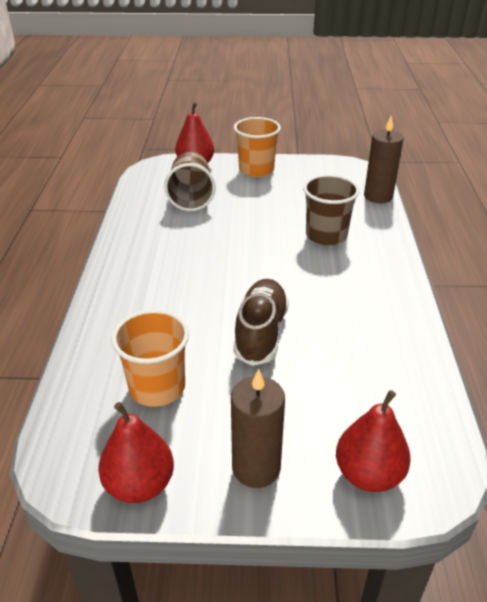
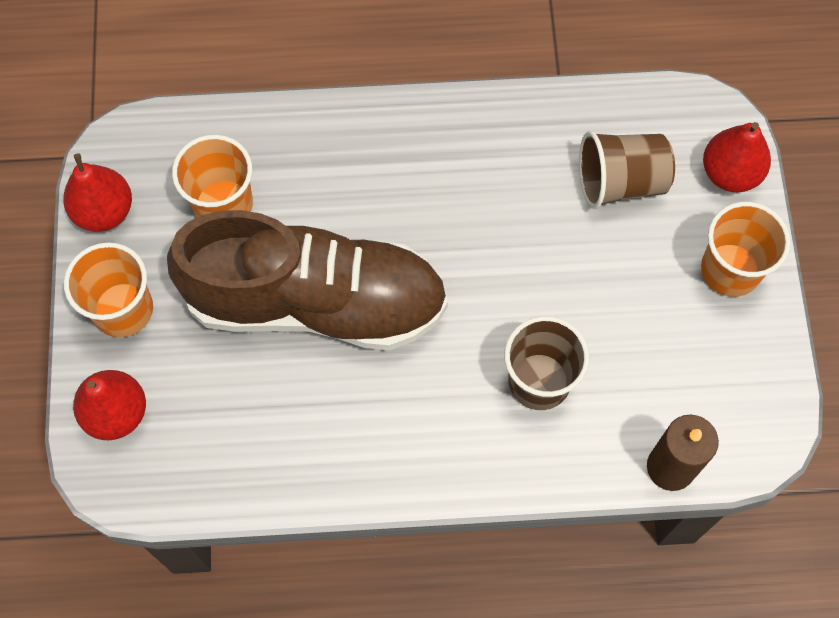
camera: 85 degrees right, 30 degrees up
(256, 468) = (123, 309): brown candle -> orange cup
(261, 333) = (316, 302): brown shoe -> brown shoe, size x1.90

